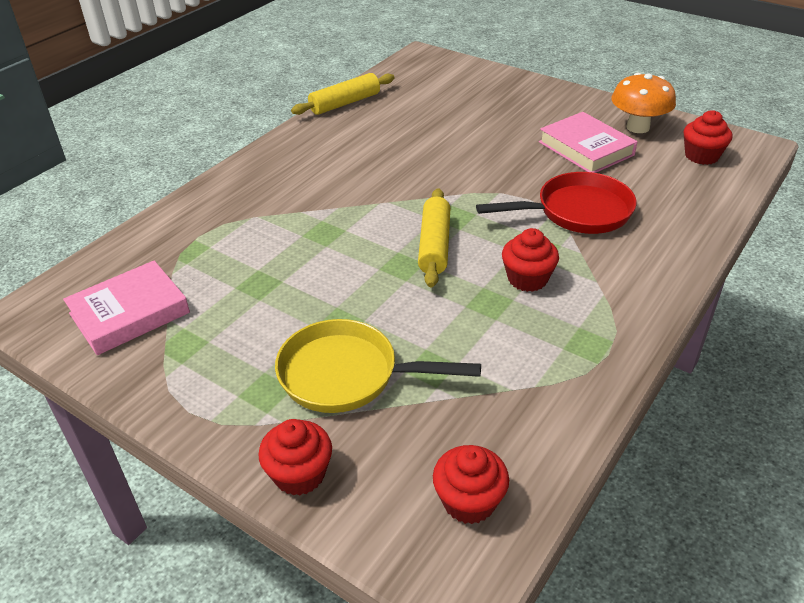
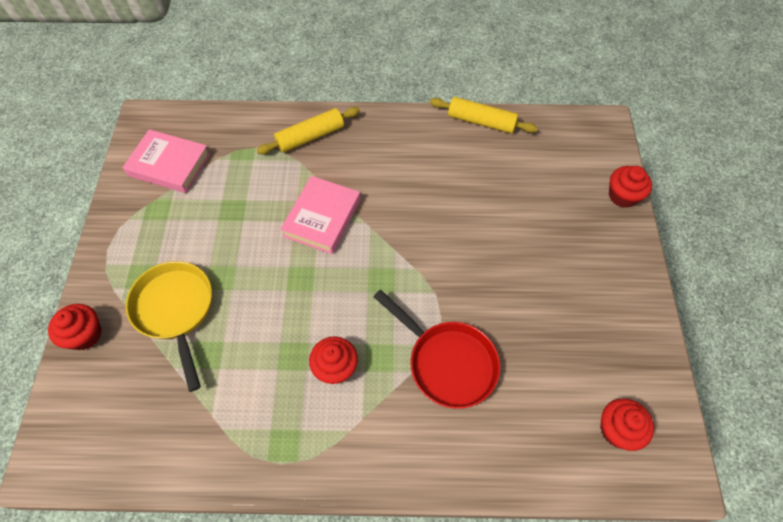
camera: 55 degrees right, 20 degrees up
(434, 245) = (336, 285): yellow rolling pin -> yellow rolling pin (310, 136)
(469, 501) = (103, 438): red cupcake -> red cupcake (622, 196)
(586, 148) = (551, 325): pink book -> pink book (322, 218)
(637, 127) = (625, 352): orange mushroom -> none

